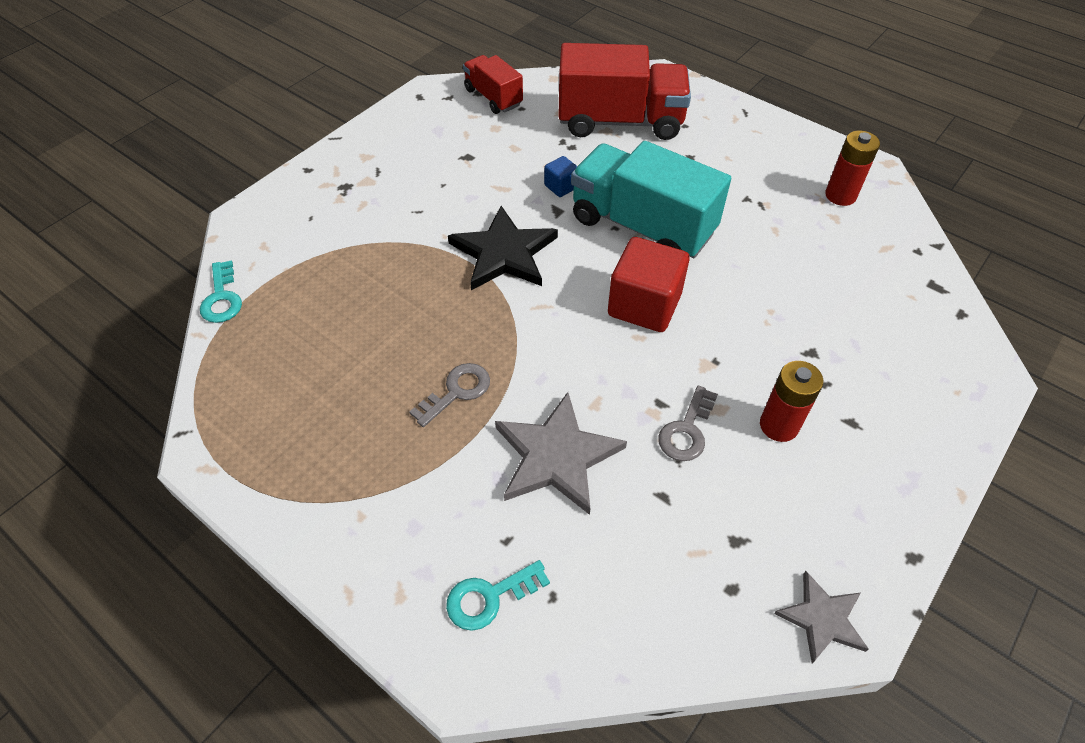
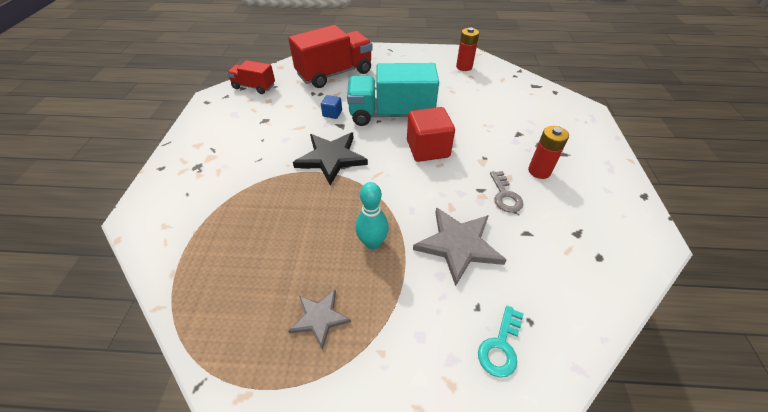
camera: 35 degrees left, 5 degrees down
(222, 298) = (157, 274): turquoise key -> none
(457, 391) = (372, 243): grey key -> turquoise bowling pin
(822, 618) = (645, 245): grey star -> grey star (320, 318)

